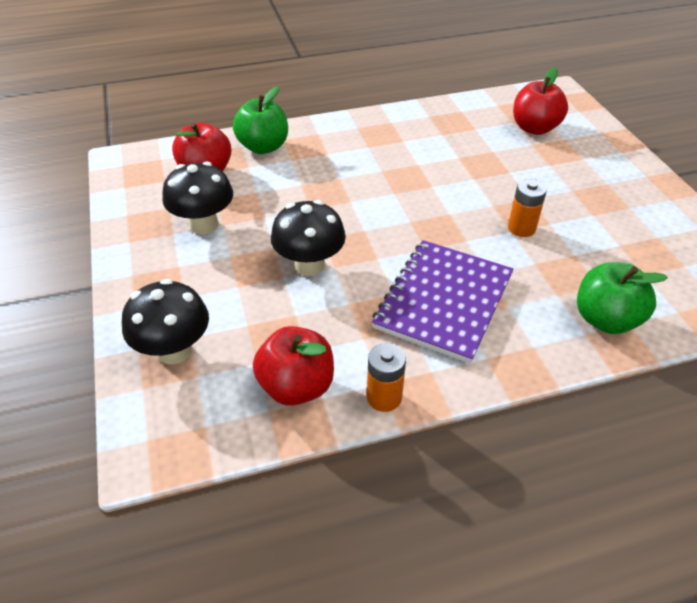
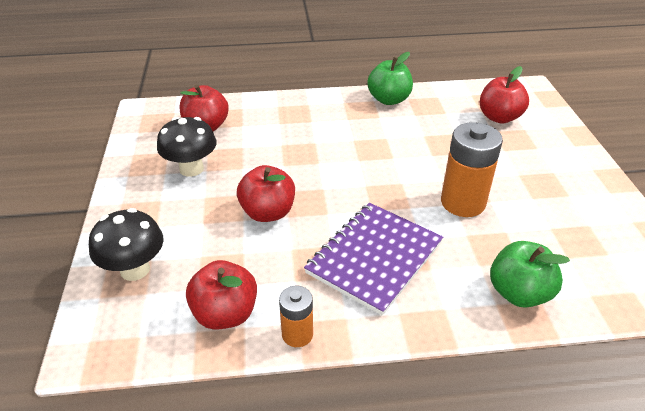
camera: 10 degrees right, 5 degrees down
(263, 147) = (259, 111): green apple -> green apple (389, 100)
(309, 265) = (268, 213): black mushroom -> red apple
(521, 228) = (463, 202): orange battery -> orange battery, size x1.79

